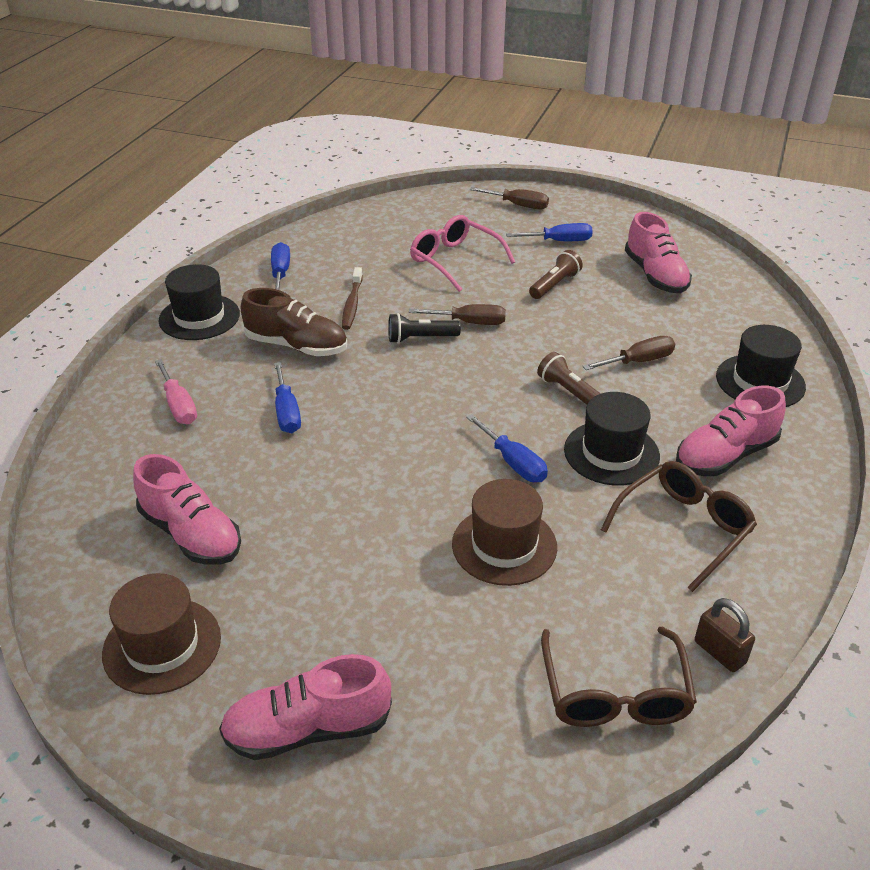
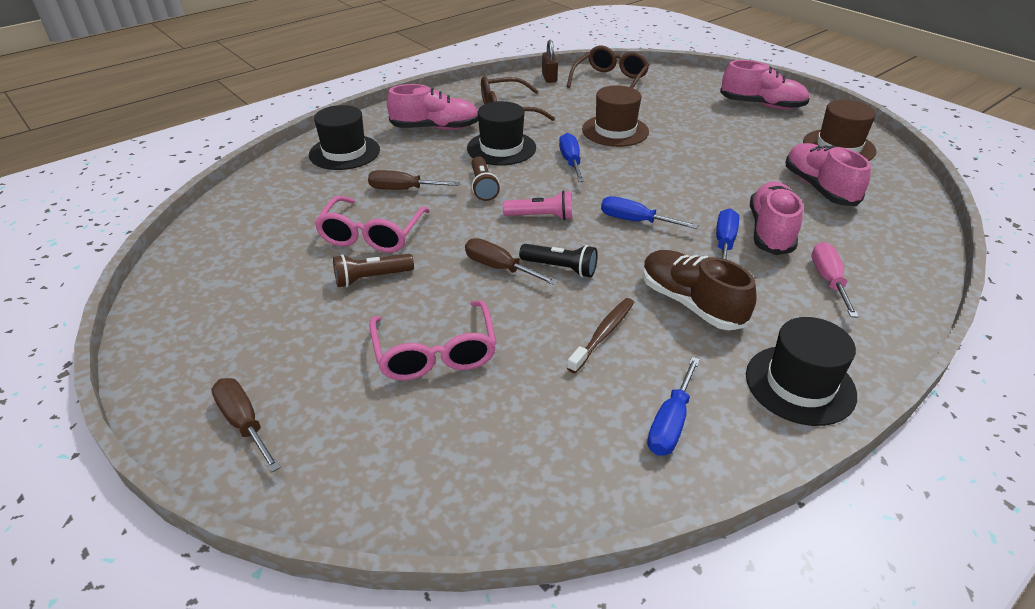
camera: 150 degrees left, 0 degrees up
(479, 379) = (541, 217): none -> pink flashlight
(559, 241) = (287, 333): blue screwdriver -> blue screwdriver (635, 221)
(601, 313) = (372, 235): none -> pink glasses
(655, 275) = (267, 252): pink shoe -> pink shoe (770, 231)

